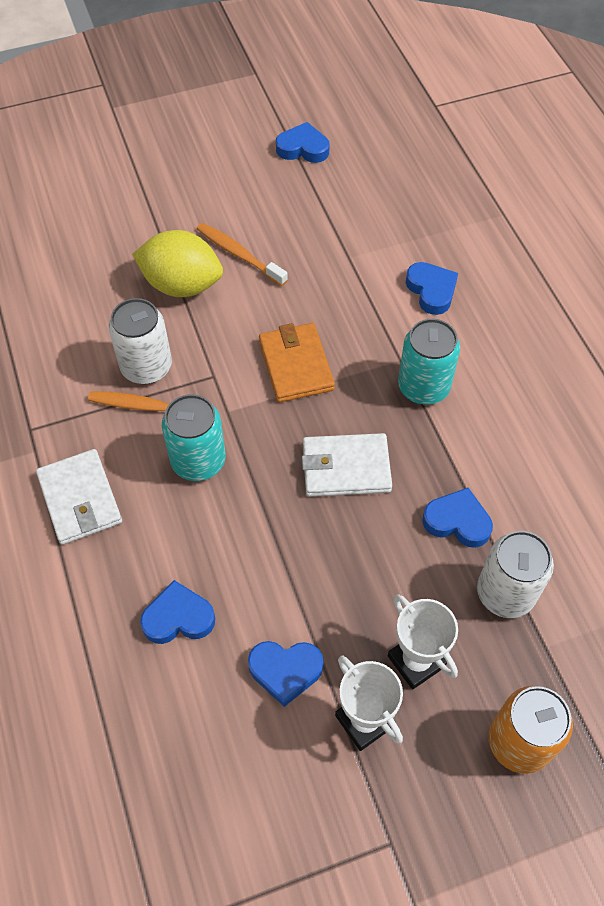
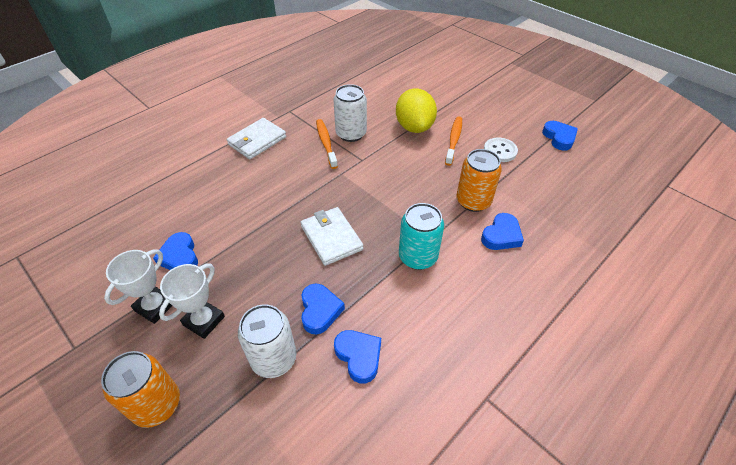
camera: 65 degrees right, 10 degrees down
(178, 618) = (200, 200): blue heart -> blue heart (359, 356)
(198, 461) = (302, 173): turquoise can -> none
(290, 218) = (500, 151): none -> white button
(296, 365) = (392, 190): orange wallet -> none
(363, 290) = (473, 201): none -> orange can

